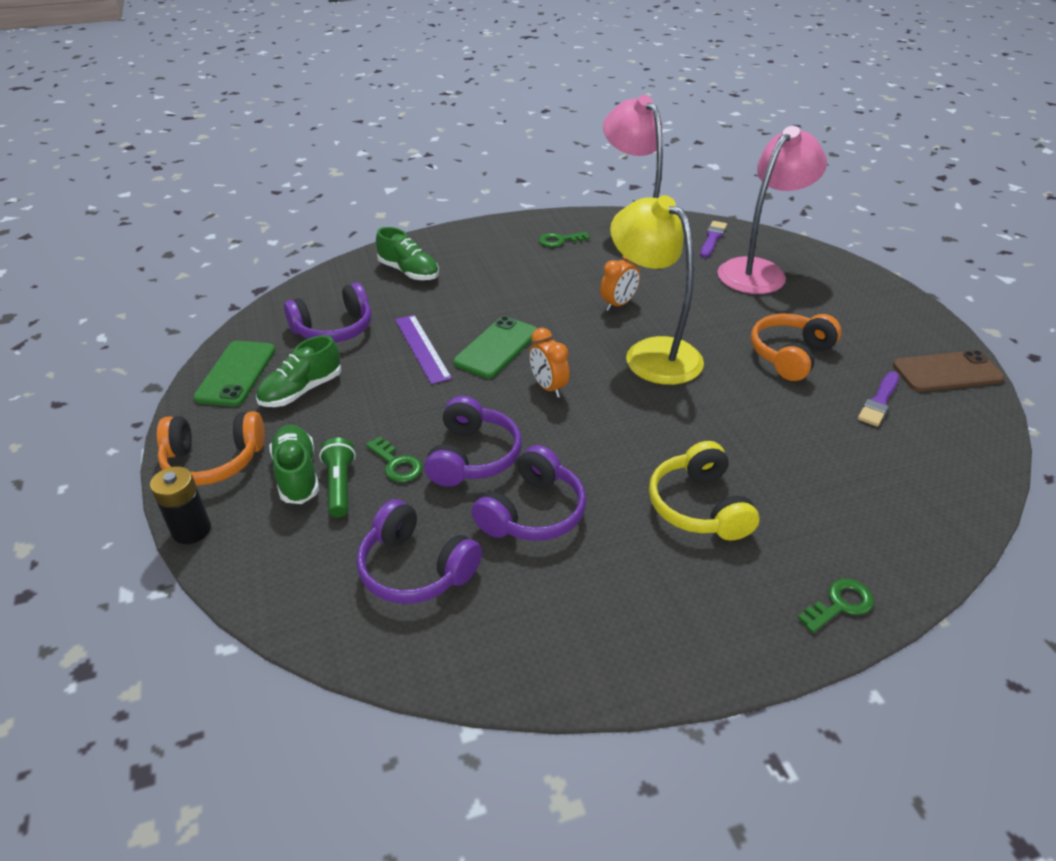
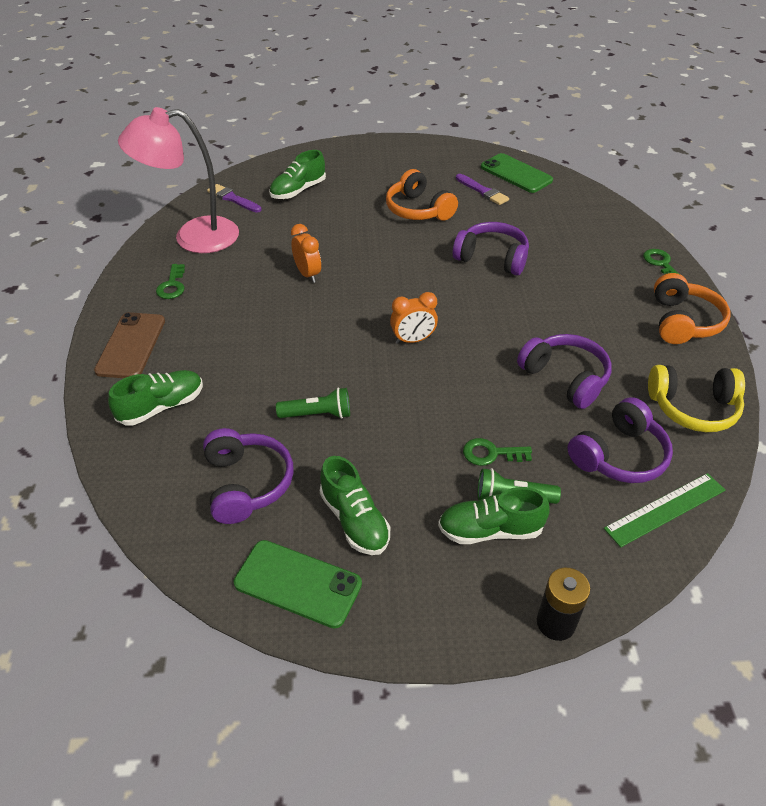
camera: 75 degrees left, 5 degrees up
(214, 460) = (452, 605): orange headphones -> orange headphones (683, 321)
(339, 615) = (665, 509): none -> green ruler
(396, 464) = (491, 453): green key -> green key turned 150 degrees counterclockwise
(422, 348) = (318, 414): purple ruler -> green flashlight
(472, 456) = (492, 402): purple headphones -> purple headphones (492, 258)
(497, 348) = (340, 361): green phone -> green phone (516, 174)
(652, 353) = (388, 273): yellow lamp -> none
(699, 506) = (571, 295): yellow headphones -> yellow headphones (693, 408)
(759, 271) = (298, 191): pink lamp -> green shoe
(947, 372) = (461, 157): brown phone -> brown phone (131, 345)

